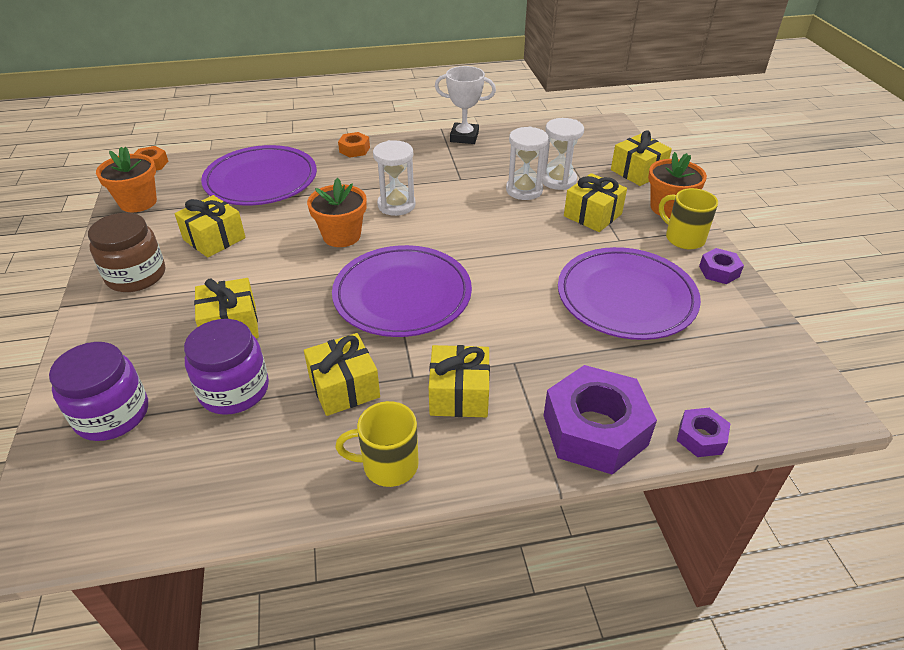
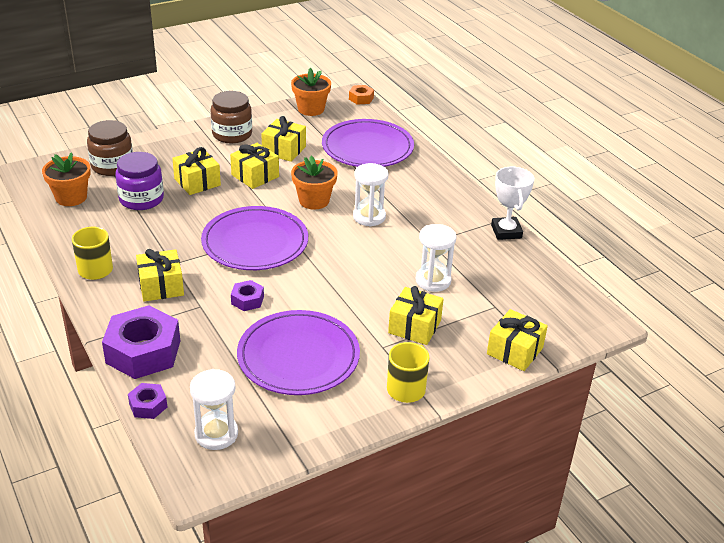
camera: 70 degrees right, 5 degrees down
(112, 414) = (112, 166): purple jar -> brown jar
(344, 387) = (155, 238): yellow gift -> yellow gift (255, 176)
(354, 149) = (442, 178): orange nut -> none
(558, 180) = (463, 299): white hourglass -> white hourglass (216, 434)
(668, 208) = (456, 376): orange flower pot -> orange flower pot (71, 197)
(719, 271) = (362, 414): purple nut -> purple nut (247, 300)

